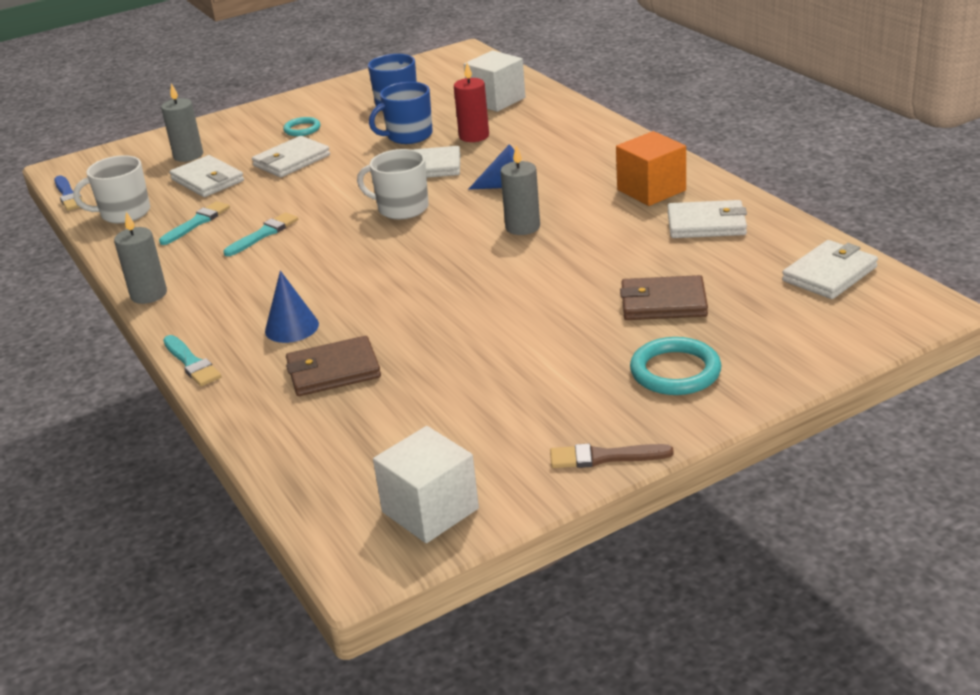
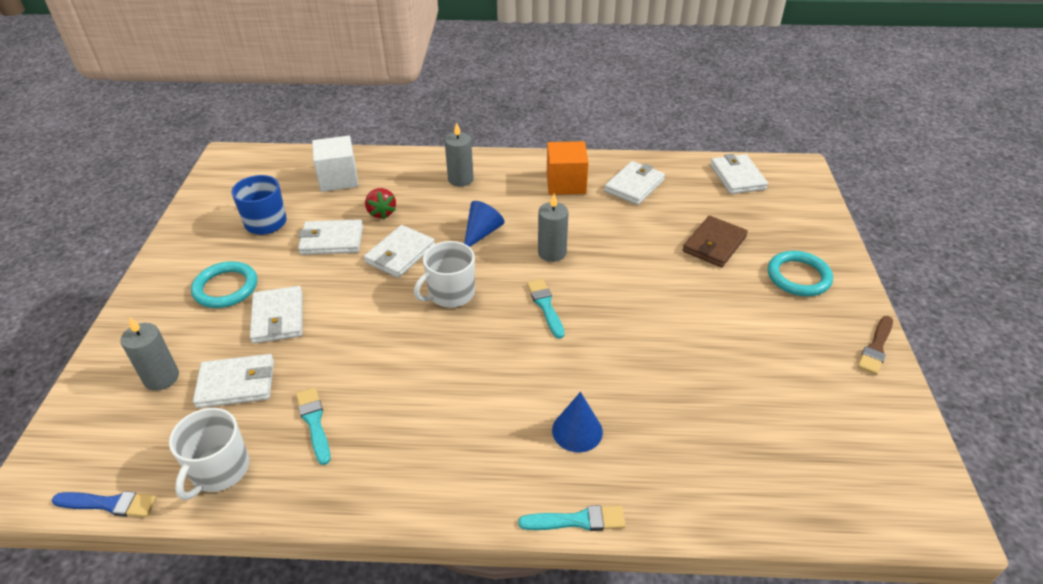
camera: 60 degrees left, 10 degrees up
(149, 294) = (417, 508): grey candle -> grey candle (460, 179)
(263, 234) = (394, 387): turquoise brush -> turquoise brush (545, 306)
(302, 129) = (226, 288): turquoise ring -> turquoise ring, size x1.66
(333, 371) = (668, 432): brown wallet -> none
(408, 136) = (331, 240): blue mug -> white wallet
(430, 510) = (893, 455): white cube -> none
(474, 136) = (381, 213): red candle -> red strawberry

